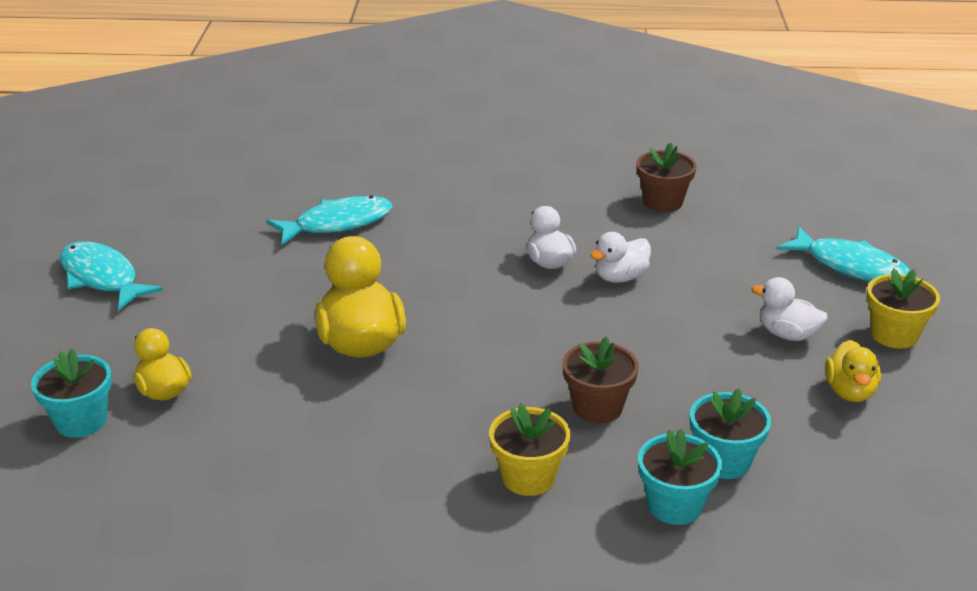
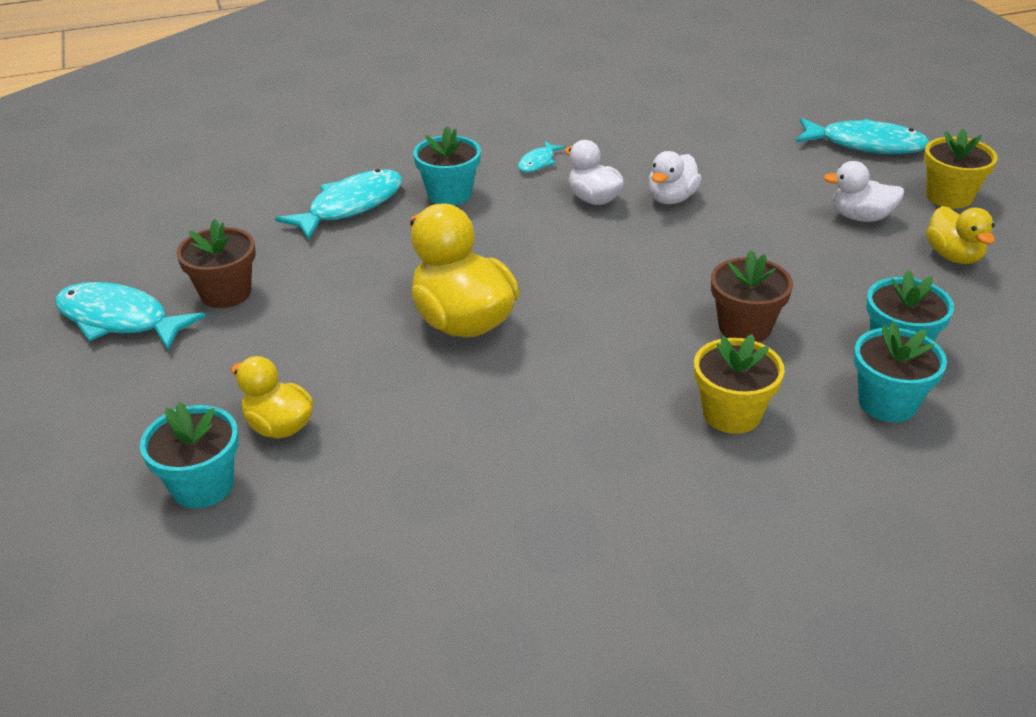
camera: 20 degrees left, 5 degrees up
(427, 231) = (449, 194): none -> turquoise flower pot
(524, 218) = (538, 162): none -> turquoise fish
(663, 202) = (657, 121): brown flower pot -> brown flower pot (226, 293)

